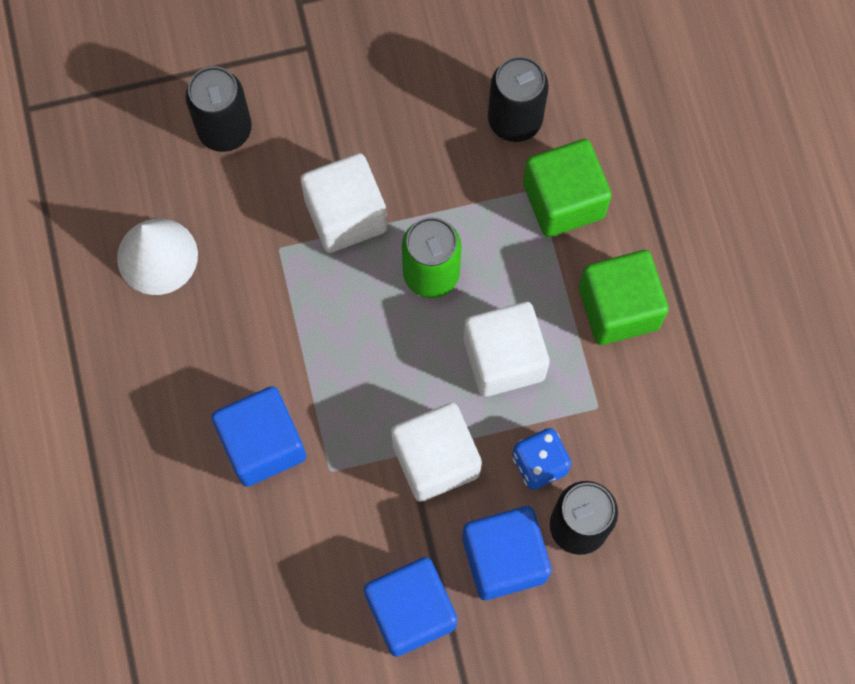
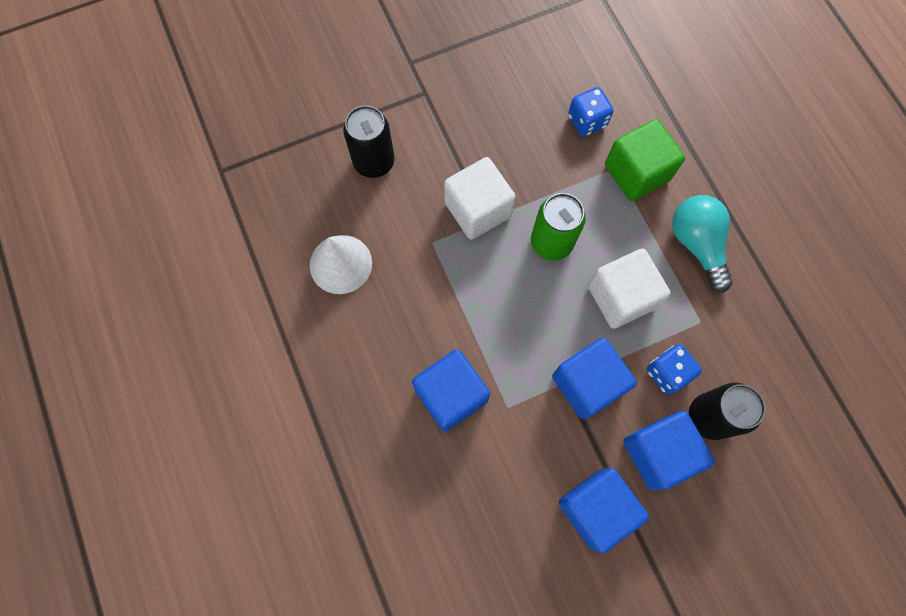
camera: 10 degrees left, 0 degrees up
(435, 459) = (587, 383): white cube -> blue cube
(515, 120) = (587, 121): black can -> blue dice
(618, 308) = (697, 244): green cube -> turquoise light bulb

